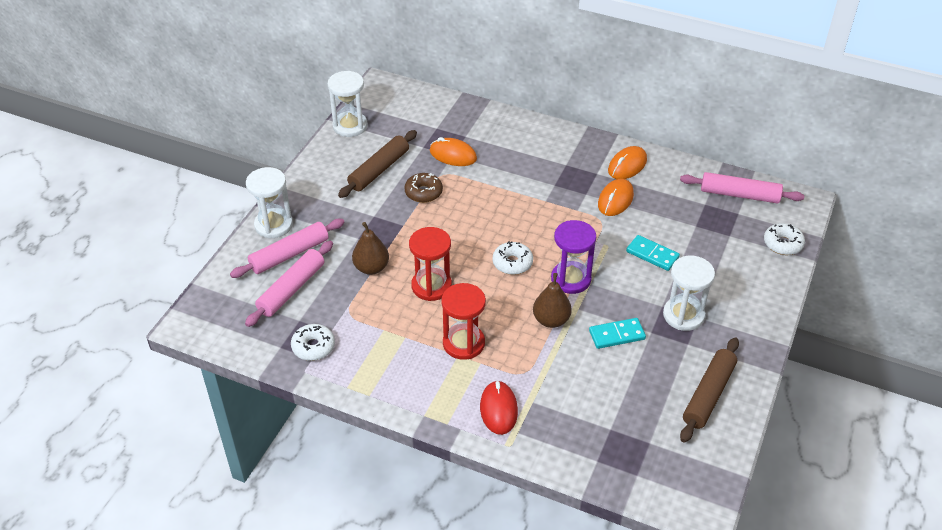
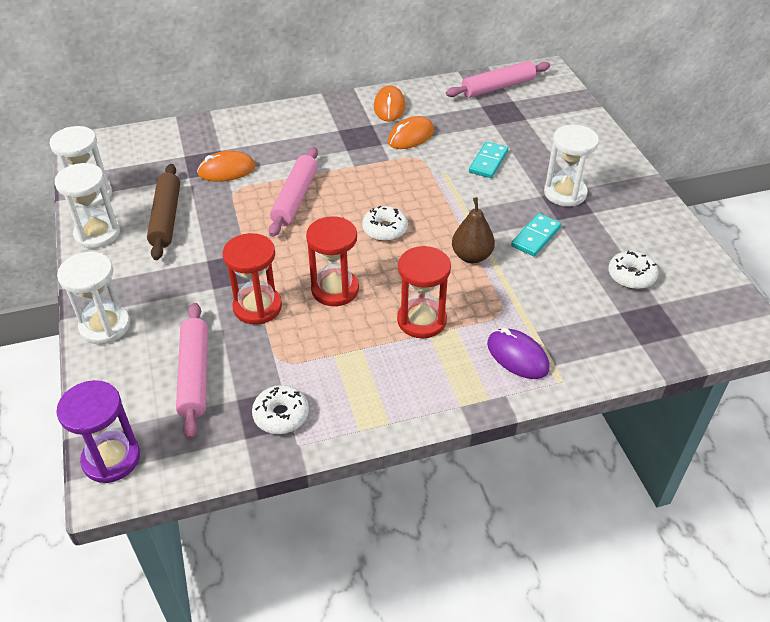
camera: 40 degrees left, 0 degrees up
(289, 254) = (155, 344): pink rolling pin -> pink rolling pin (295, 198)
(327, 157) = (97, 234): none -> white hourglass
(371, 268) = (257, 307): brown pear -> red hourglass
(423, 192) = (234, 215): brown donut -> none
(498, 409) = (517, 356): red mouse -> purple mouse
(571, 279) = (448, 215): purple hourglass -> purple hourglass (111, 458)
(615, 200) = (411, 136): orange mouse -> orange mouse turned 60 degrees clockwise
(652, 254) = (488, 162): turquoise domino -> turquoise domino turned 60 degrees counterclockwise
(708, 394) = (653, 240): brown rolling pin -> none
(783, 244) = (568, 106): white donut -> white donut (631, 276)

